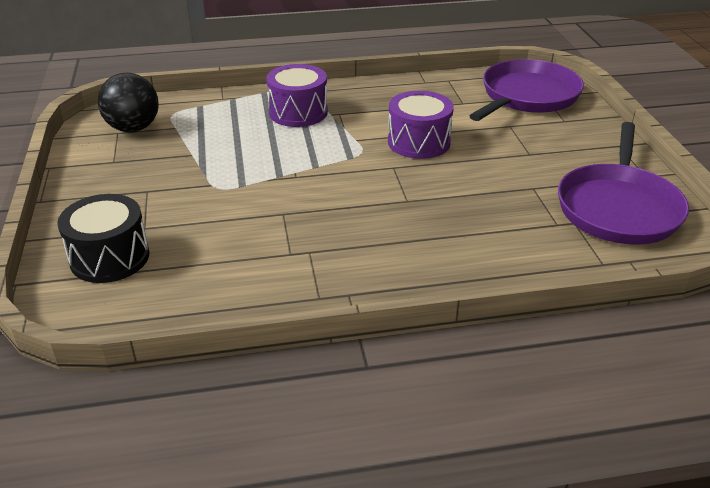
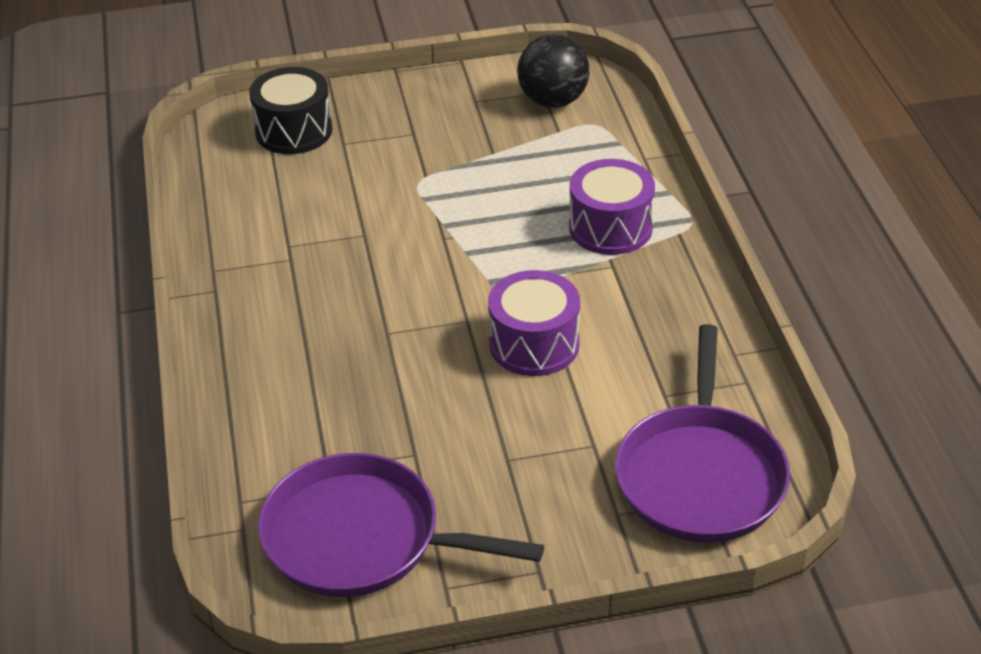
camera: 90 degrees right, 5 degrees up
(527, 96) = (701, 475): purple pan -> purple pan turned 60 degrees clockwise

